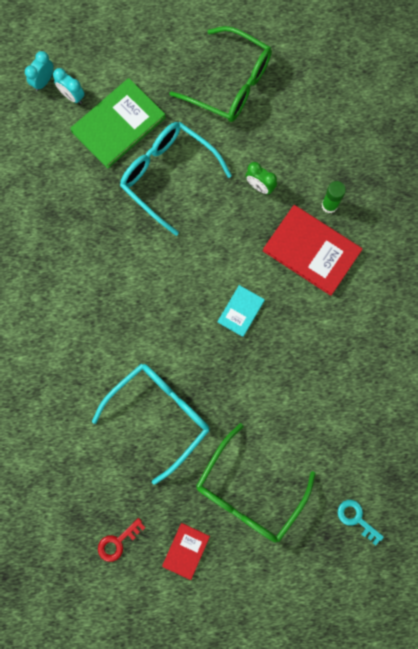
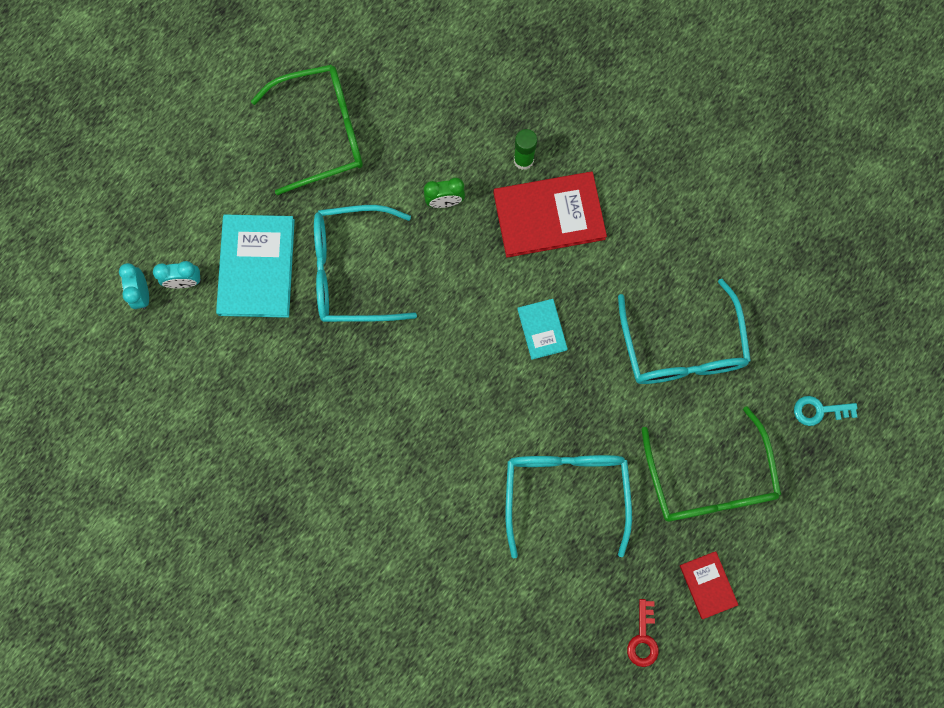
camera: 45 degrees left, 0 degrees up
(118, 124) = (257, 267): green book -> turquoise book
(311, 401) = (682, 348): none -> turquoise glasses

